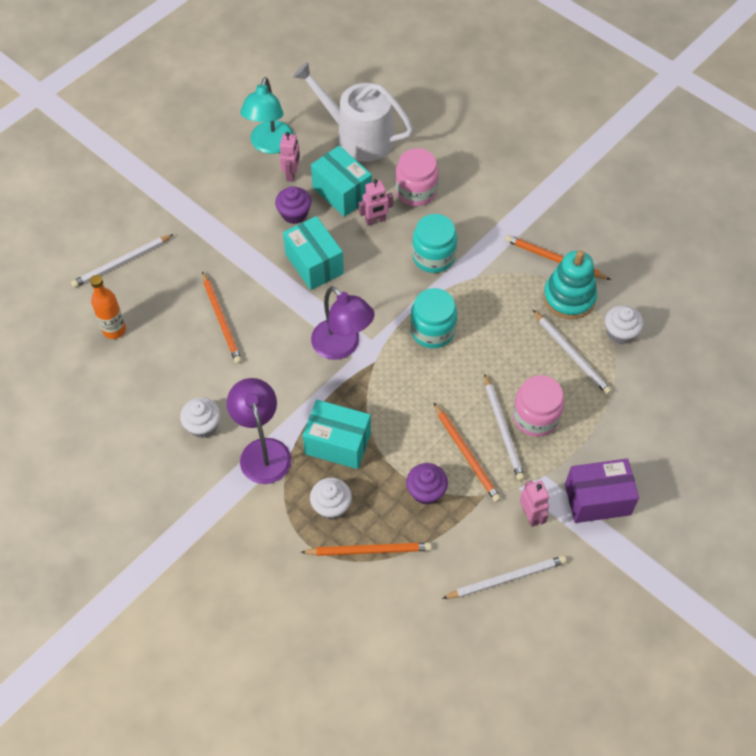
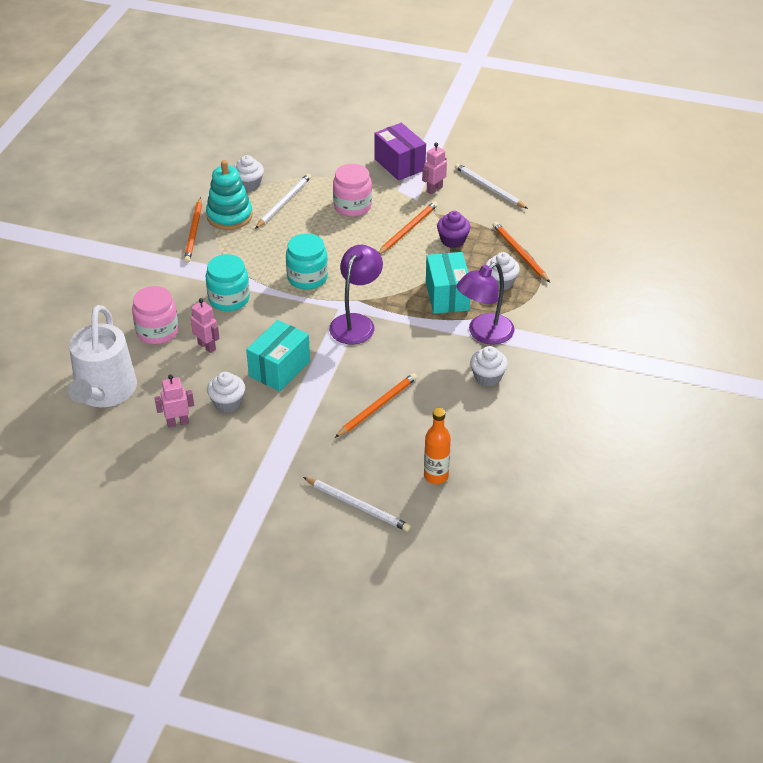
camera: 115 degrees left, 15 degrees down
(270, 145) = (145, 453): turquoise lamp -> none
(294, 214) = (227, 403): purple cupcake -> white cupcake
(342, 192) = (184, 379): turquoise box -> none
(503, 429) = (374, 218): white pencil -> none

